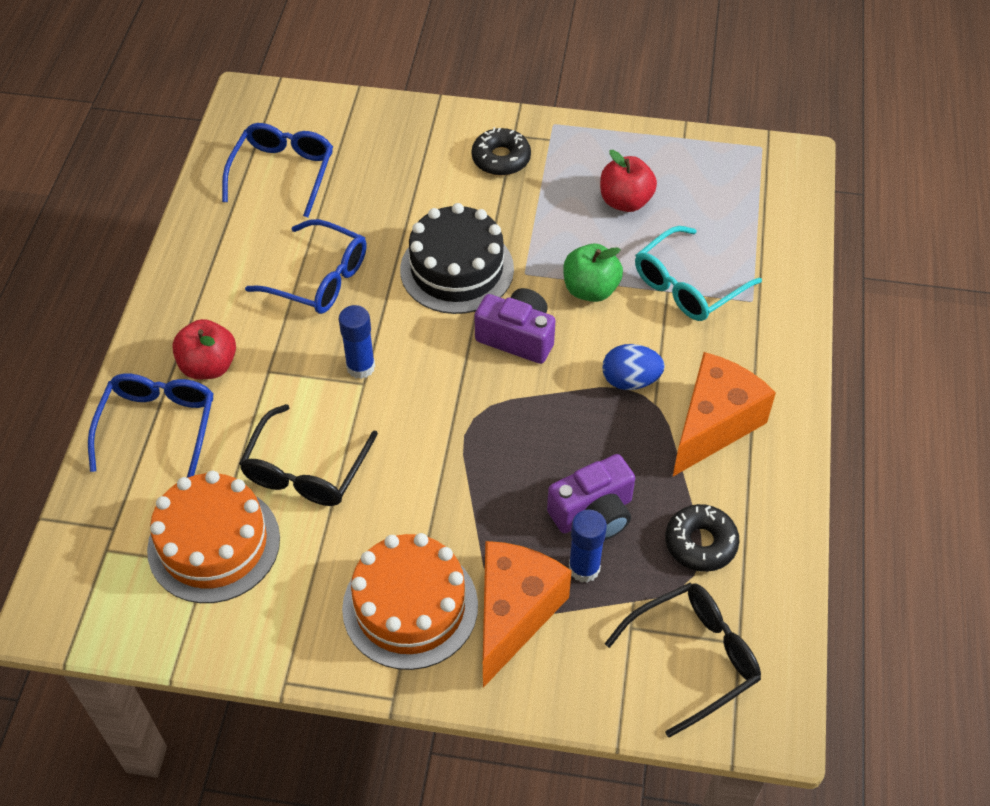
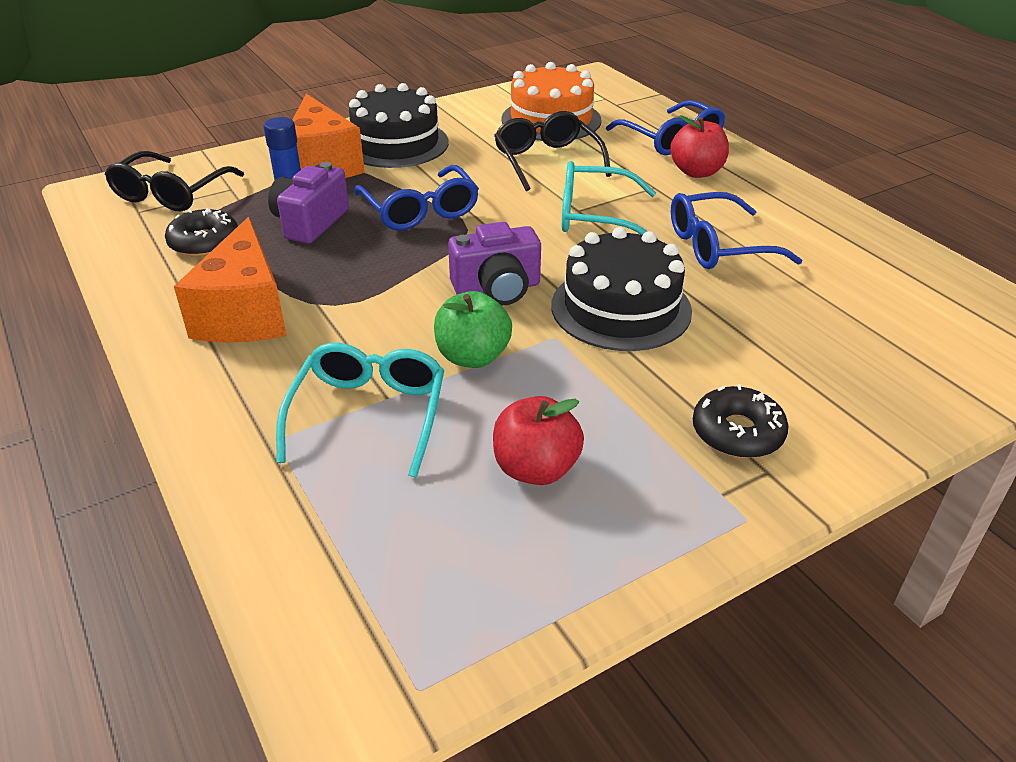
camera: 140 degrees right, 15 degrees down
(283, 173) = (895, 297): blue glasses -> blue glasses (420, 210)
(360, 367) = (595, 216): blue glue stick -> turquoise glasses
(410, 606) = (396, 144): orange cake -> black cake
(630, 380) = (356, 307): blue egg -> none

